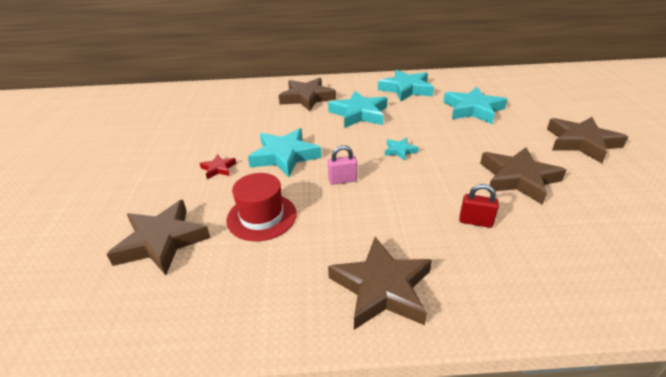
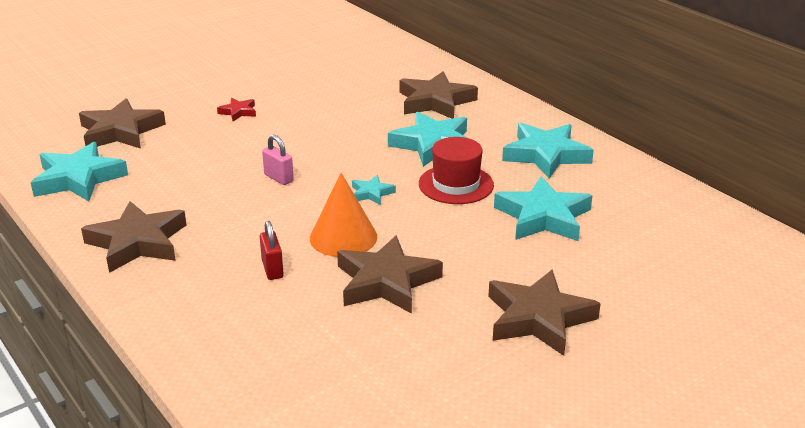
camera: 55 degrees right, 5 degrees down
(262, 216) = (185, 159): red hat -> red hat (456, 184)
(284, 156) = (293, 134): turquoise star -> turquoise star (78, 178)
(450, 178) = (343, 237): none -> orange cone

